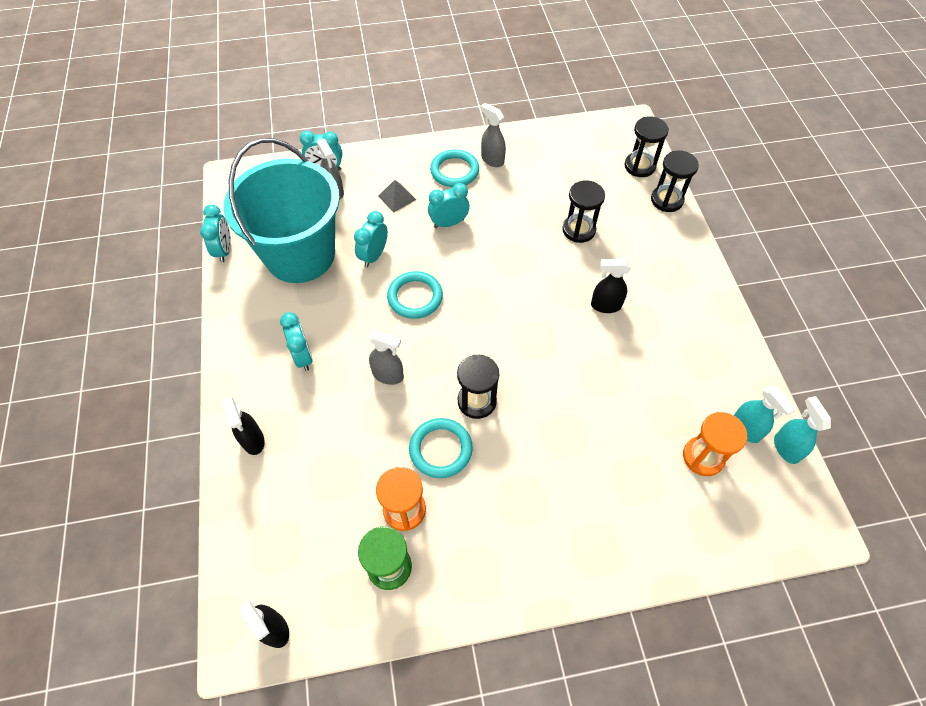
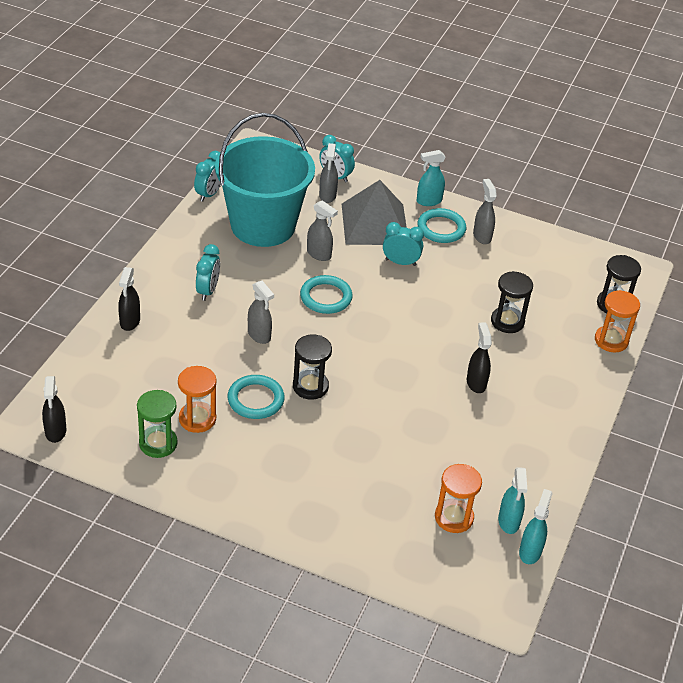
camera: 30 degrees right, 15 degrees down
(374, 256) = (319, 254): turquoise clock -> grey spray bottle
(397, 197) = (374, 224): grey pyramid -> grey pyramid, size x2.32
(423, 150) = (428, 201): none -> turquoise spray bottle
(605, 305) = (476, 383): black spray bottle -> black spray bottle turned 45 degrees clockwise
(666, 200) = (611, 340): black hourglass -> orange hourglass

